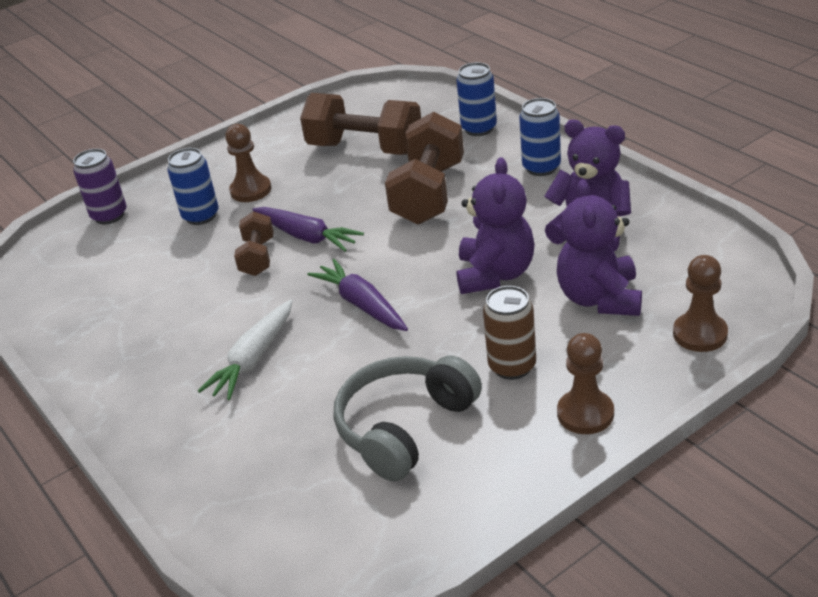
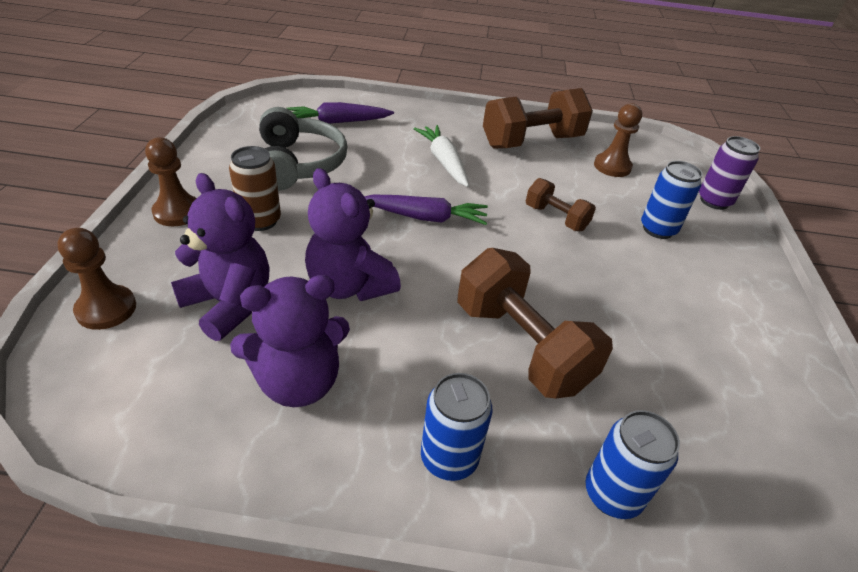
camera: 125 degrees right, 5 degrees up
(251, 190) = (672, 269): brown pawn -> brown pawn (612, 166)
(306, 236) = (552, 249): purple carrot -> purple carrot (338, 122)
(365, 149) = (674, 375): brown dumbbell -> brown dumbbell (532, 142)

